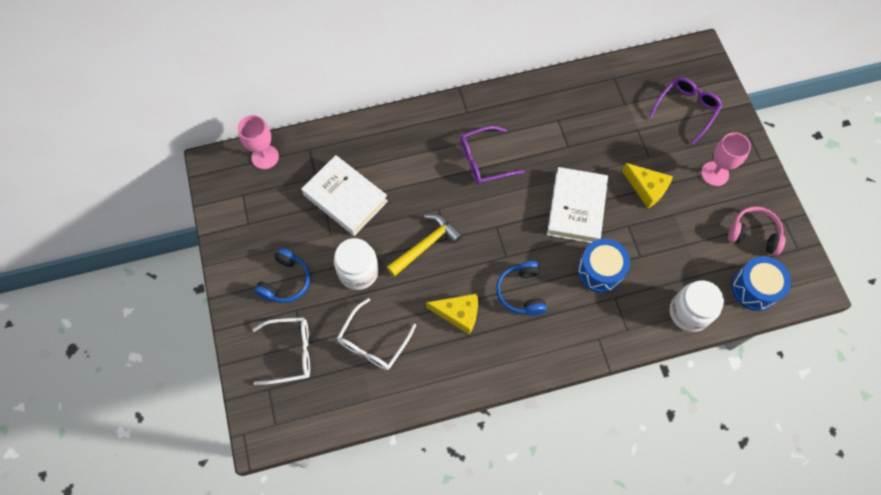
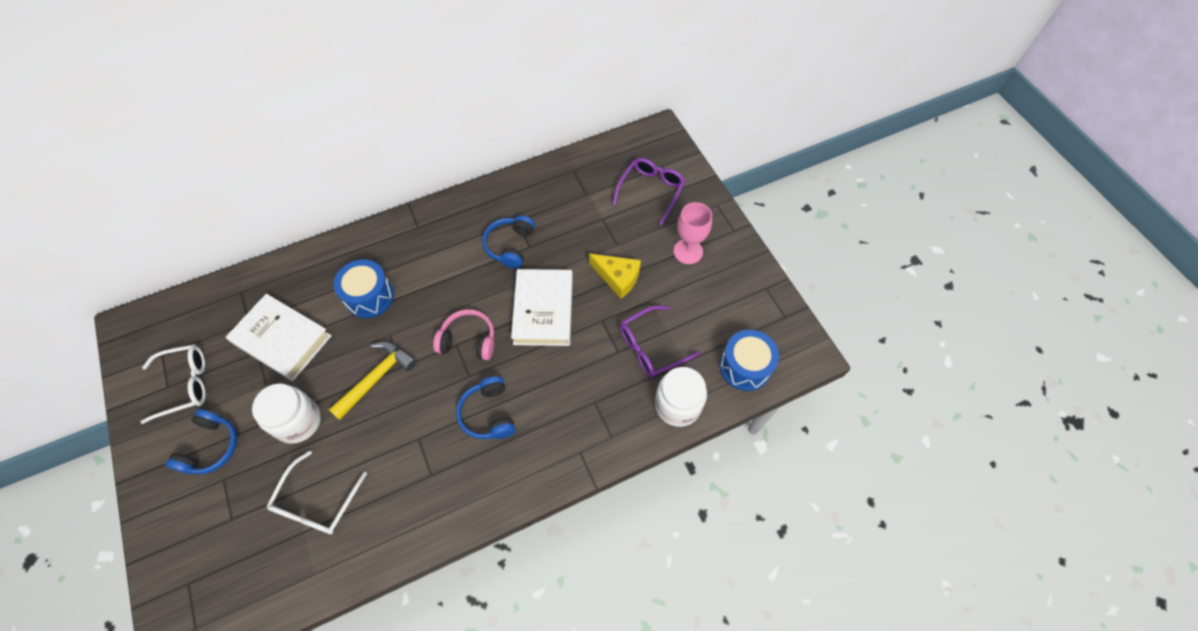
camera: 10 degrees left, 5 degrees down
(265, 157) = (189, 308): pink goblet -> none
(290, 352) = (215, 533): white glasses -> white glasses (184, 384)
(458, 314) = (417, 451): yellow cheese -> none
(484, 160) = (439, 275): purple glasses -> purple glasses (651, 347)
(550, 143) = (510, 246): none -> blue headphones
(600, 271) = (575, 375): blue drum -> blue drum (369, 296)
(753, 234) = (736, 308): pink headphones -> pink headphones (468, 340)

